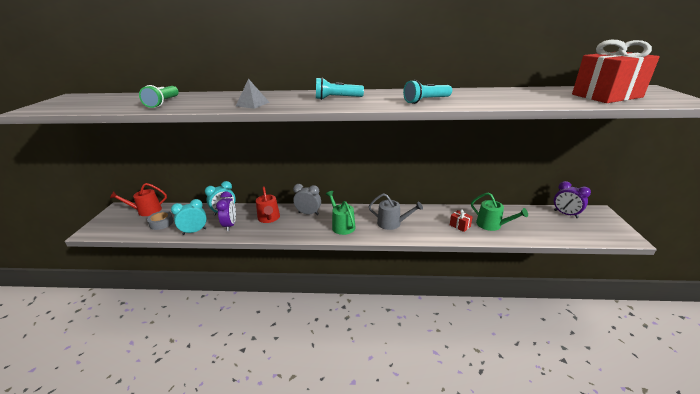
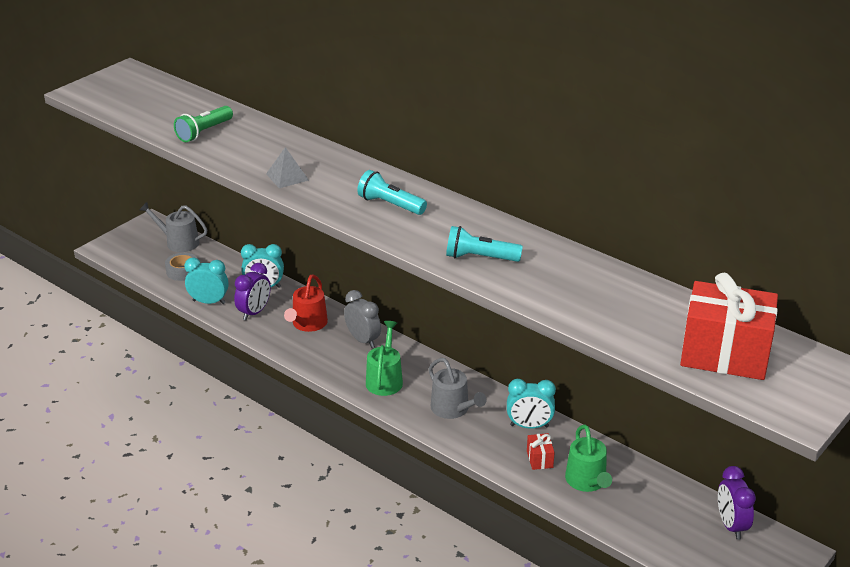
camera: 35 degrees right, 5 degrees up
(146, 211) = (178, 242): red watering can -> grey watering can
(435, 214) = (529, 426): none -> turquoise clock

